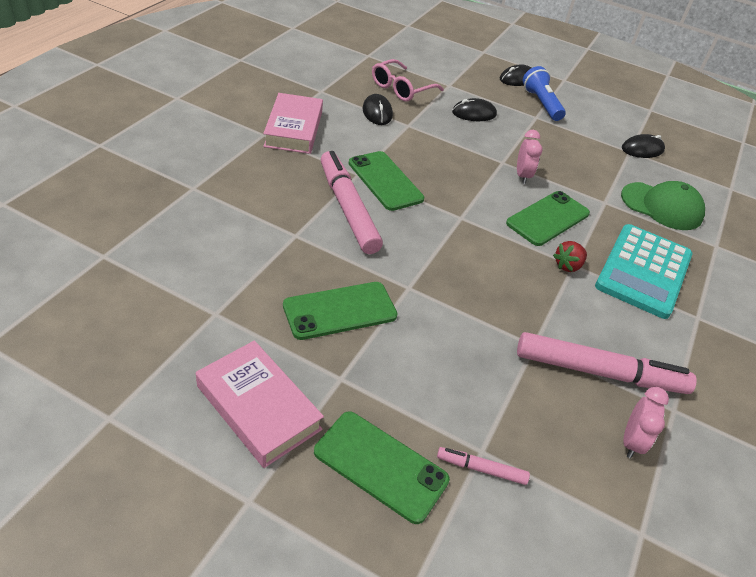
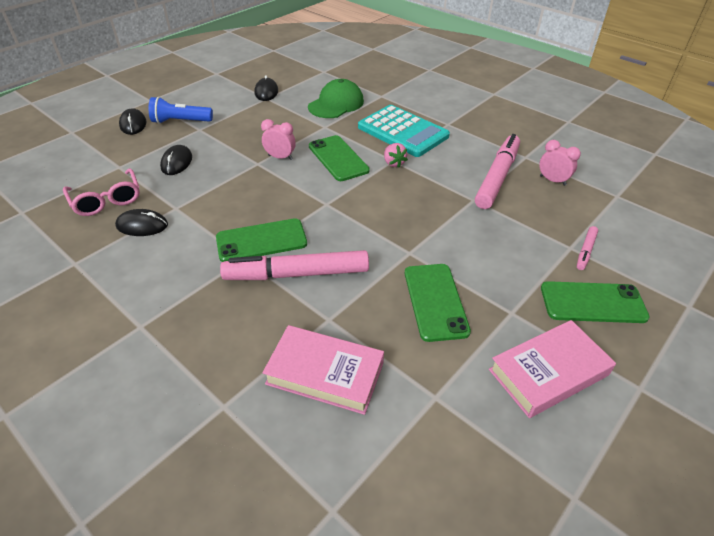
camera: 70 degrees left, 0 degrees up
(294, 129) = (142, 297): pink book -> pink book (325, 373)
(380, 466) = (592, 302): green phone -> green phone turned 45 degrees clockwise
(567, 266) = (393, 163): red strawberry -> pink strawberry

